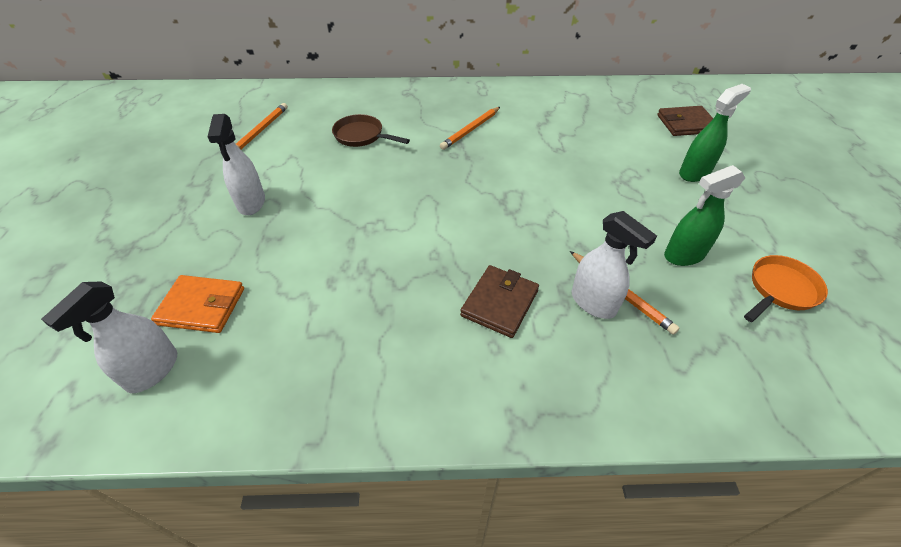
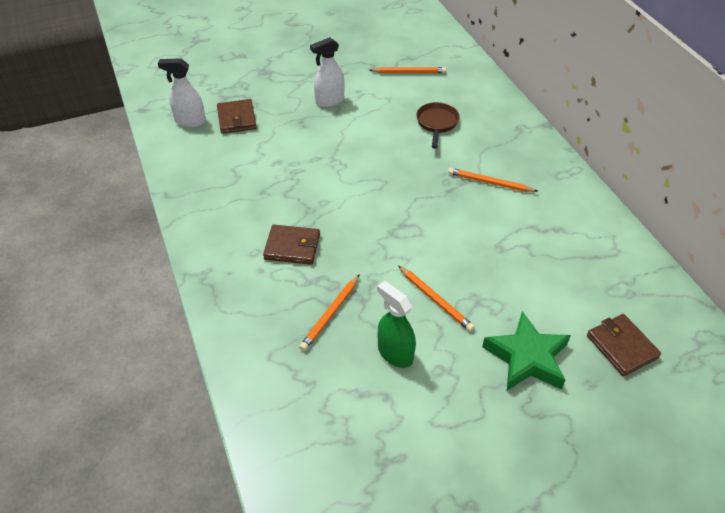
camera: 70 degrees right, 0 degrees up
(201, 306) = (237, 119): orange wallet -> brown wallet
(593, 303) = (314, 298): white spray bottle -> none
(616, 207) = (435, 300): none -> orange pencil
(694, 173) = (527, 357): green spray bottle -> green star
(780, 290) = (383, 426): orange pan -> none

